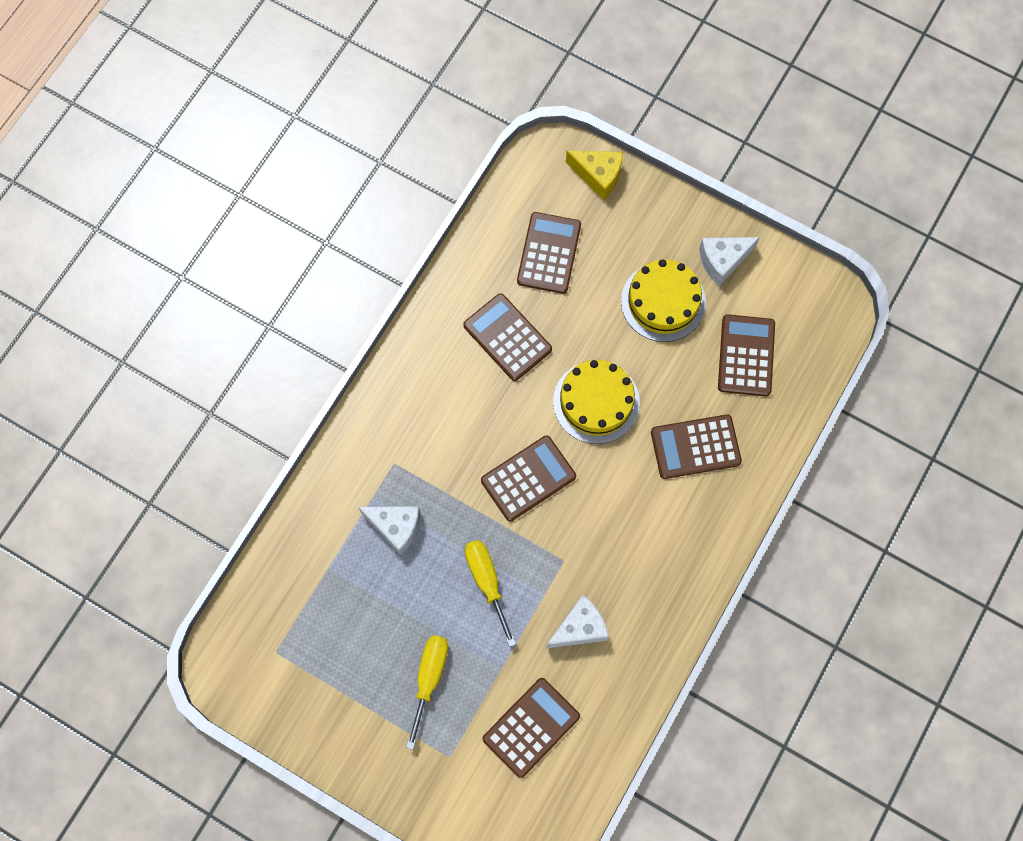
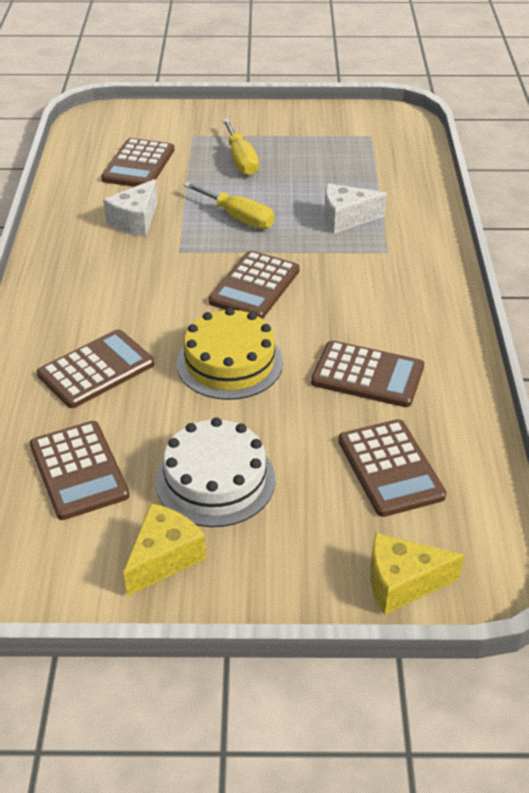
camera: 150 degrees right, 30 degrees down
(663, 302) = (215, 480): yellow cake -> white cake
(723, 261) = (164, 558): white cheese -> yellow cheese

